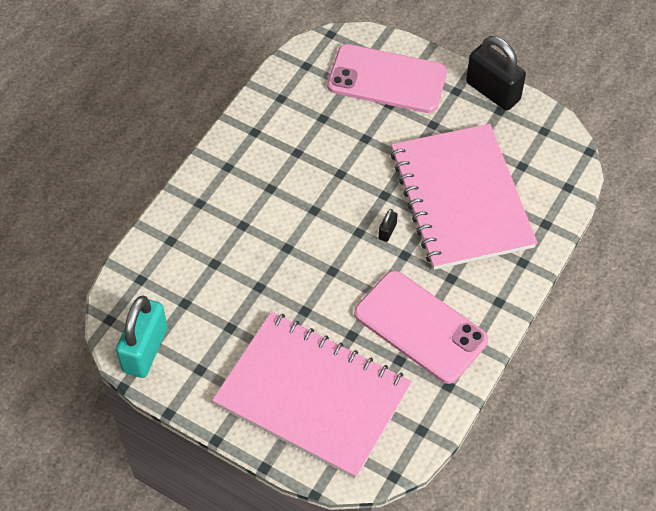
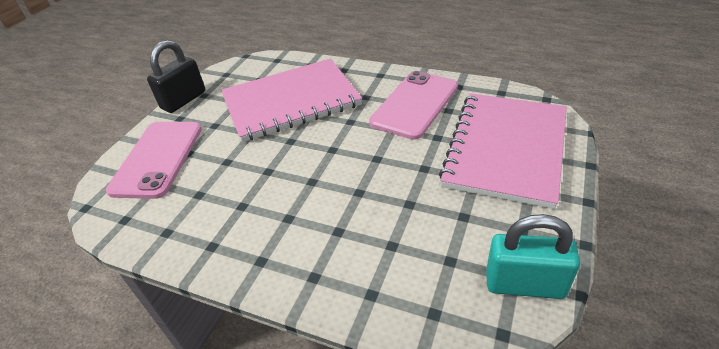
camera: 95 degrees left, 15 degrees down
(387, 231) = (328, 133): black padlock -> none

